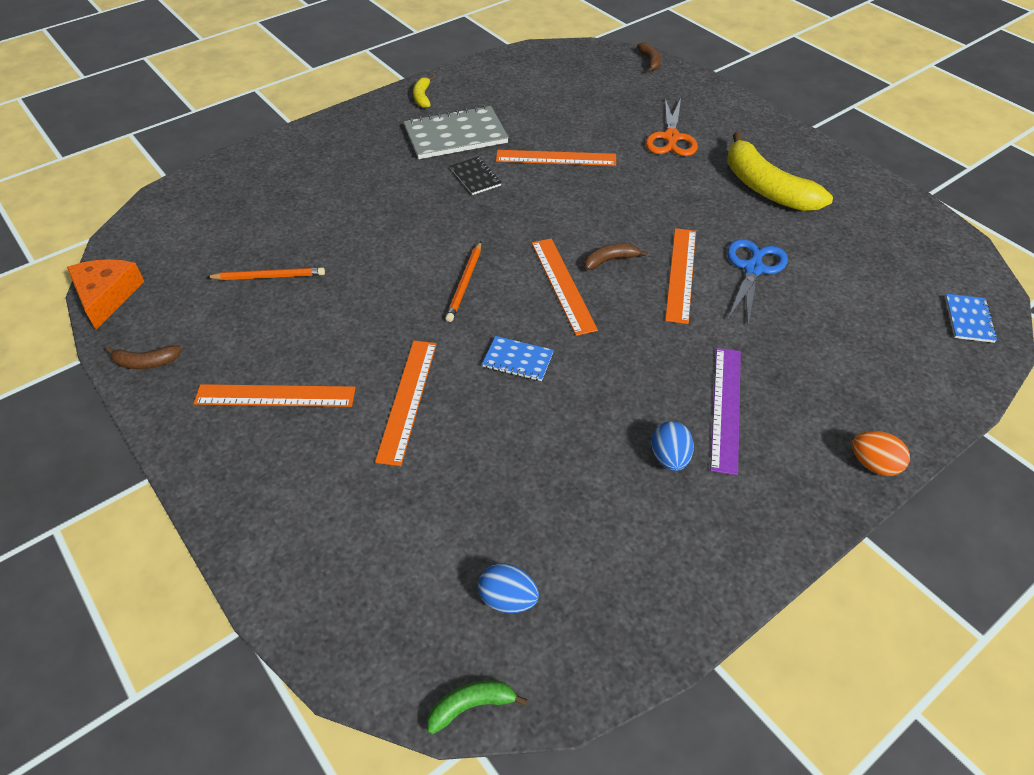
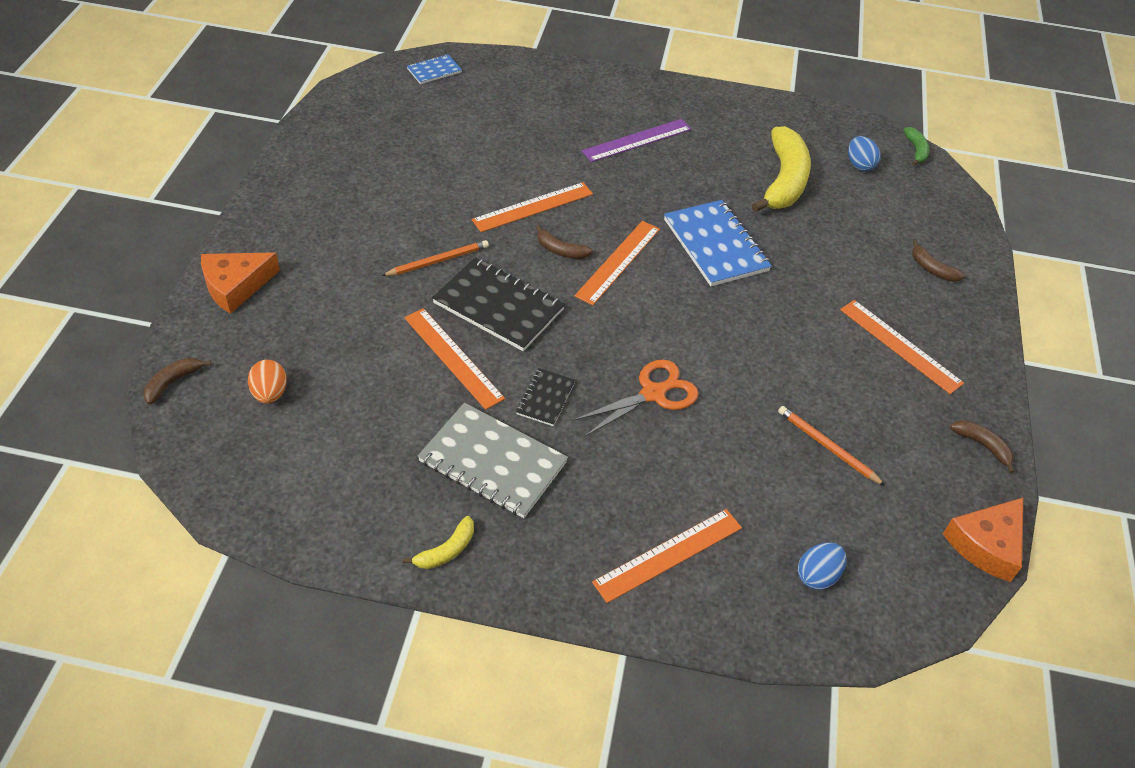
camera: 135 degrees left, 0 degrees up
(307, 510) = (932, 269): none -> brown banana
(407, 400) = (813, 277): orange ruler -> orange ruler (668, 555)
(465, 283) = (682, 316): orange pencil -> orange pencil (438, 261)
(471, 706) = (916, 150): green banana -> green banana turned 120 degrees counterclockwise
(518, 360) = (715, 245): blue notebook -> blue notebook, size x1.94
(581, 198) = (498, 306): none -> black notebook
(669, 458) = (702, 147): blue egg -> blue egg (817, 575)
(671, 138) = (335, 293): orange scissors -> orange scissors (653, 393)
(718, 105) = (235, 286): none -> orange cheese
(753, 268) = (485, 174): blue scissors -> none
(766, 188) = (364, 204): yellow banana -> yellow banana (783, 181)
(873, 464) = (610, 77): orange egg -> orange egg (270, 393)

